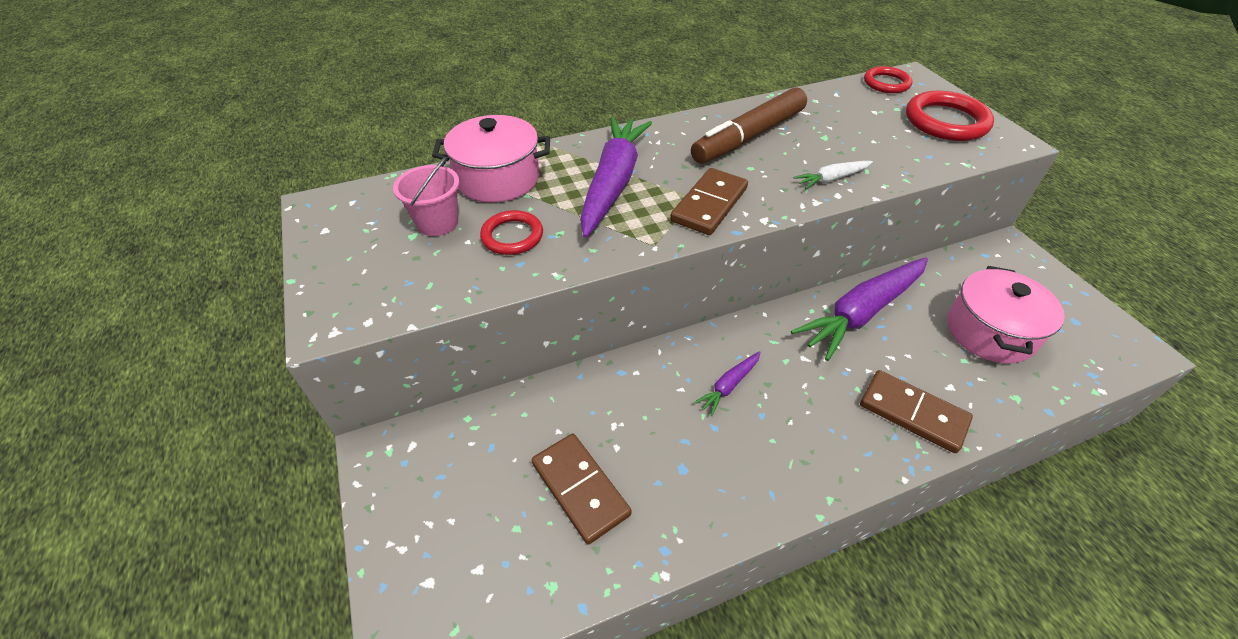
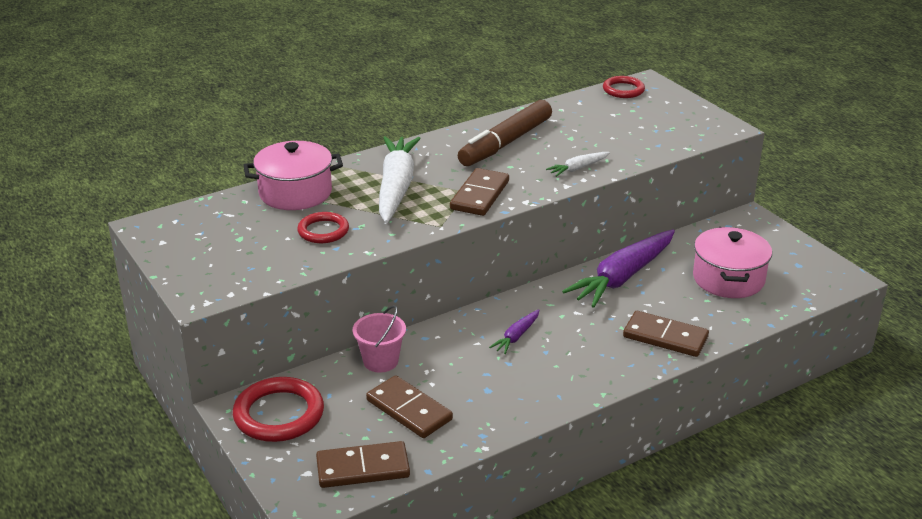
camera: 10 degrees left, 15 degrees down
(437, 223) = (257, 228): pink bucket -> pink bucket (380, 361)
(499, 587) = (363, 468): none -> brown domino
(613, 183) = (396, 188): purple carrot -> white carrot
(946, 121) = (673, 117): red ring -> red ring (279, 414)

